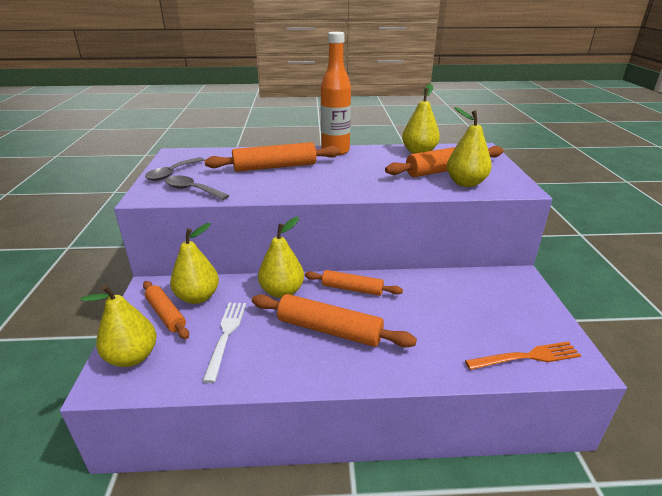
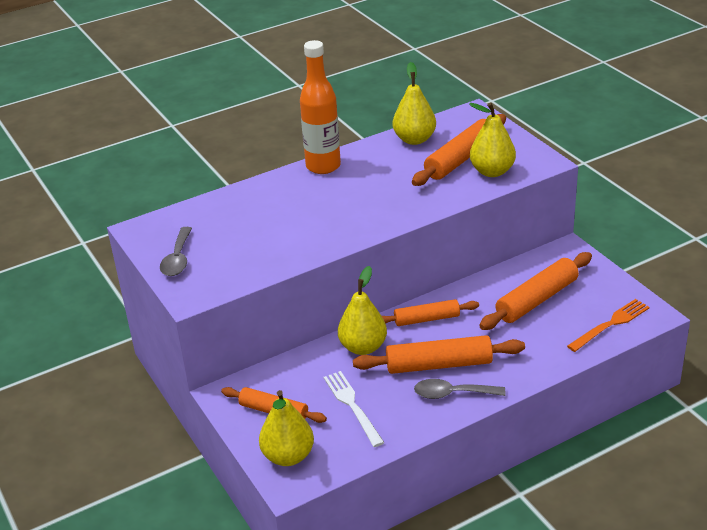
camera: 25 degrees left, 5 degrees up
(192, 190) = (230, 272): grey spoon -> grey spoon (452, 394)
(198, 297) = (285, 384): yellow pear -> none
(275, 167) = (281, 212): orange rolling pin -> orange rolling pin (536, 300)

